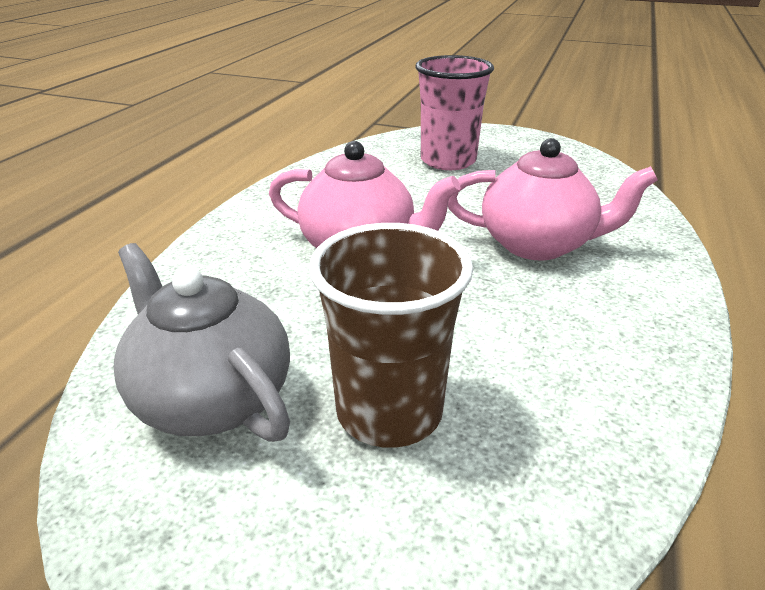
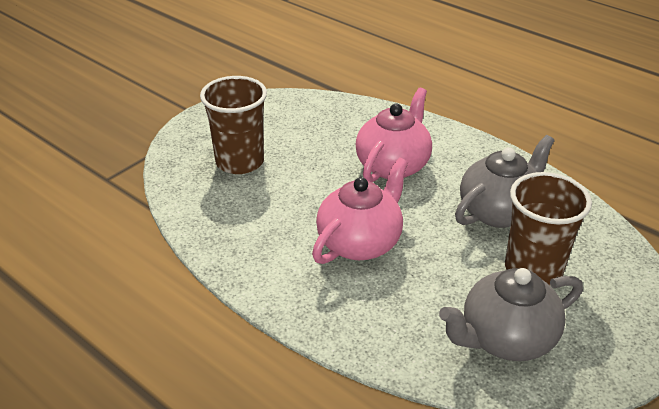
camera: 70 degrees left, 5 degrees up
(448, 161) = (240, 162): pink cup -> brown cup
(517, 353) = (499, 211): none -> grey teapot

